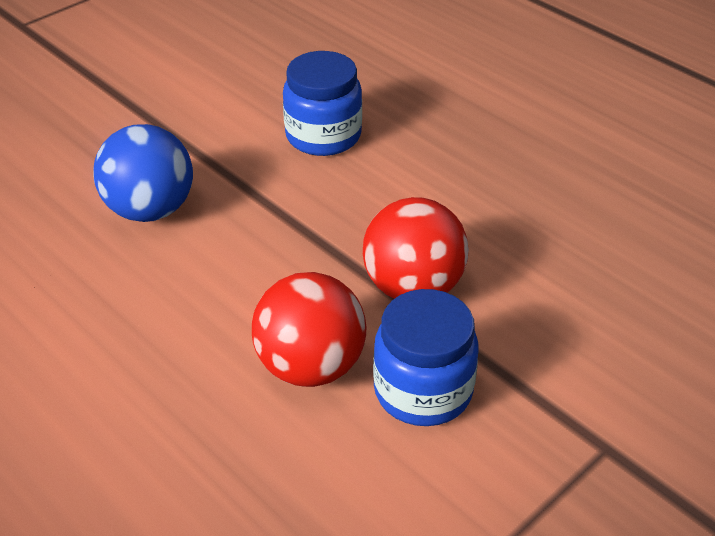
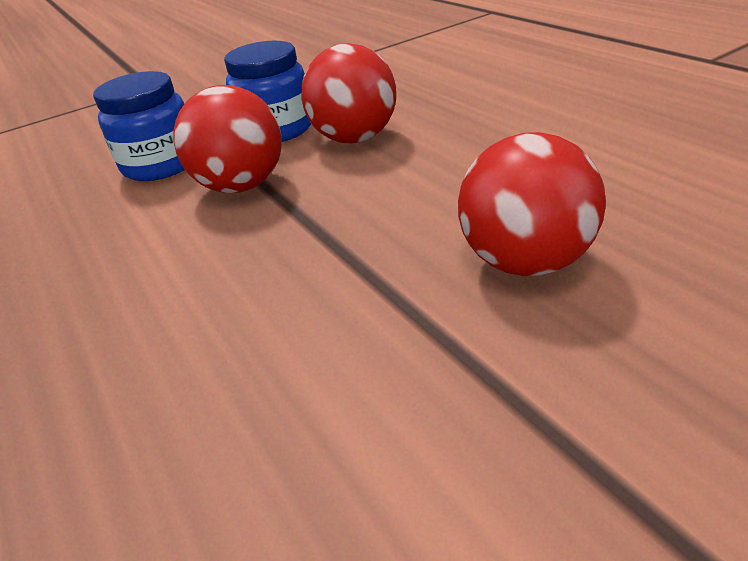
camera: 165 degrees left, 5 degrees down
(150, 210) = (525, 261): blue ball -> red ball
(323, 136) = (244, 379): blue jar -> blue jar (161, 164)

